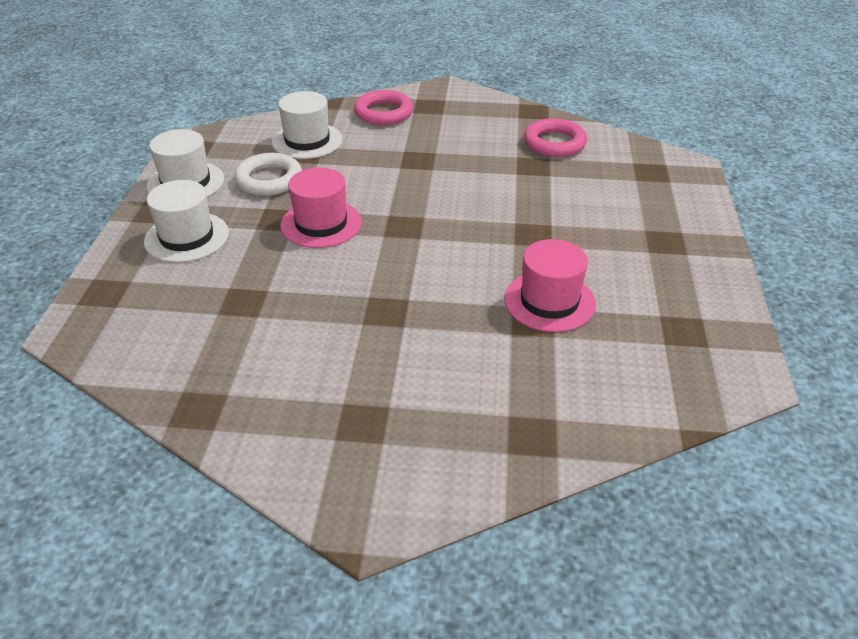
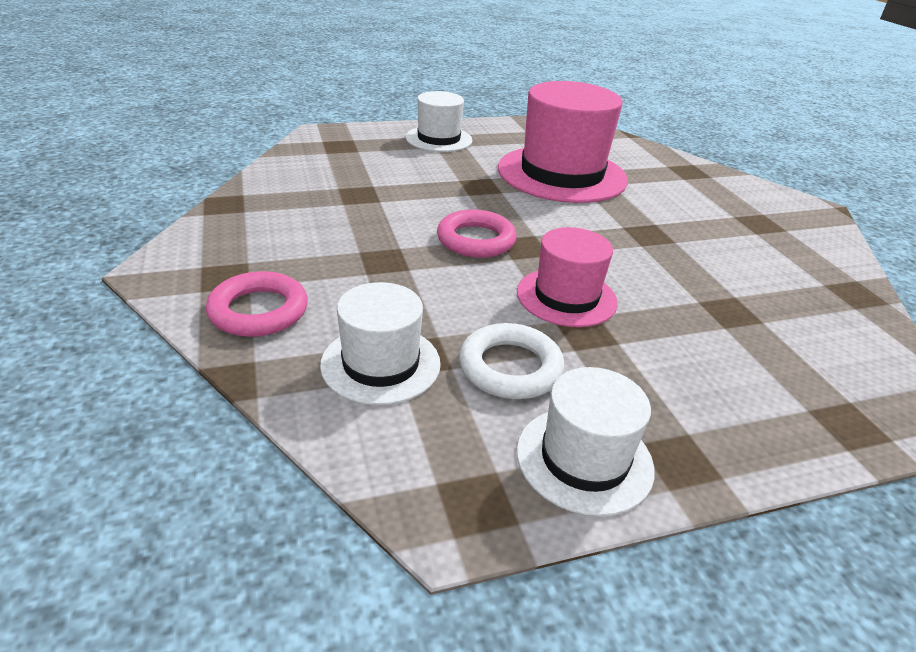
camera: 115 degrees left, 5 degrees down
(186, 237) = (692, 396): white hat -> white hat (438, 139)
(549, 301) = (562, 174): pink hat -> pink hat, size x1.78
(554, 143) = (303, 187): pink ring -> pink ring (476, 240)

